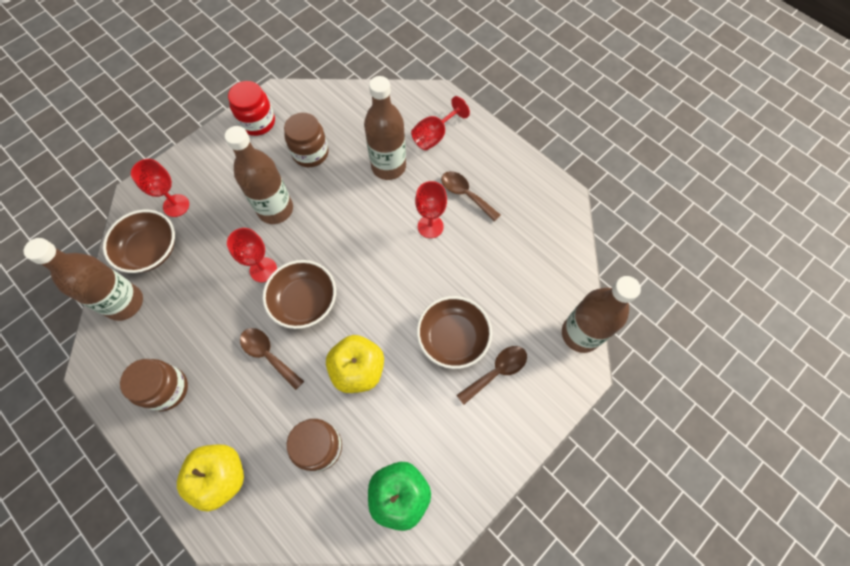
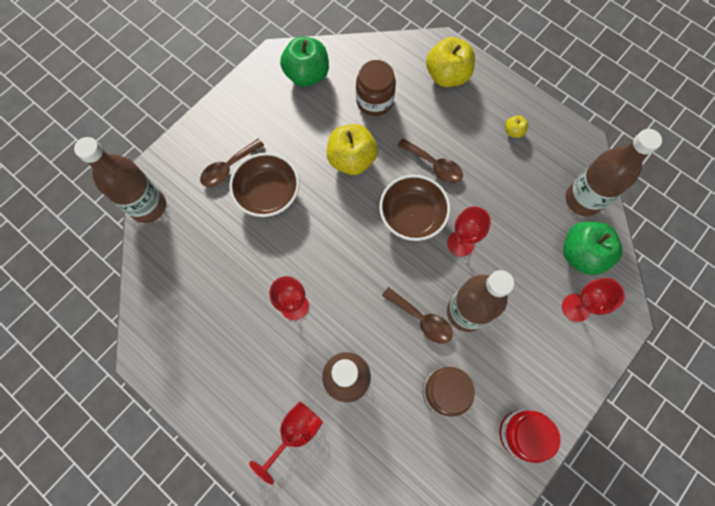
camera: 175 degrees right, 5 degrees up
(150, 250) = (581, 254): brown bowl -> green apple
(167, 389) = (513, 131): brown jar -> yellow apple
(465, 194) = (256, 350): brown spoon -> brown spoon (422, 319)

